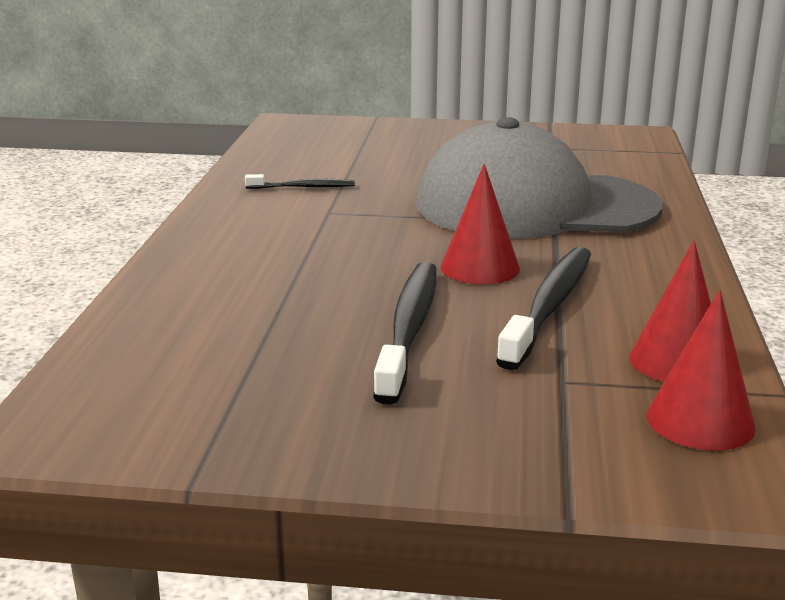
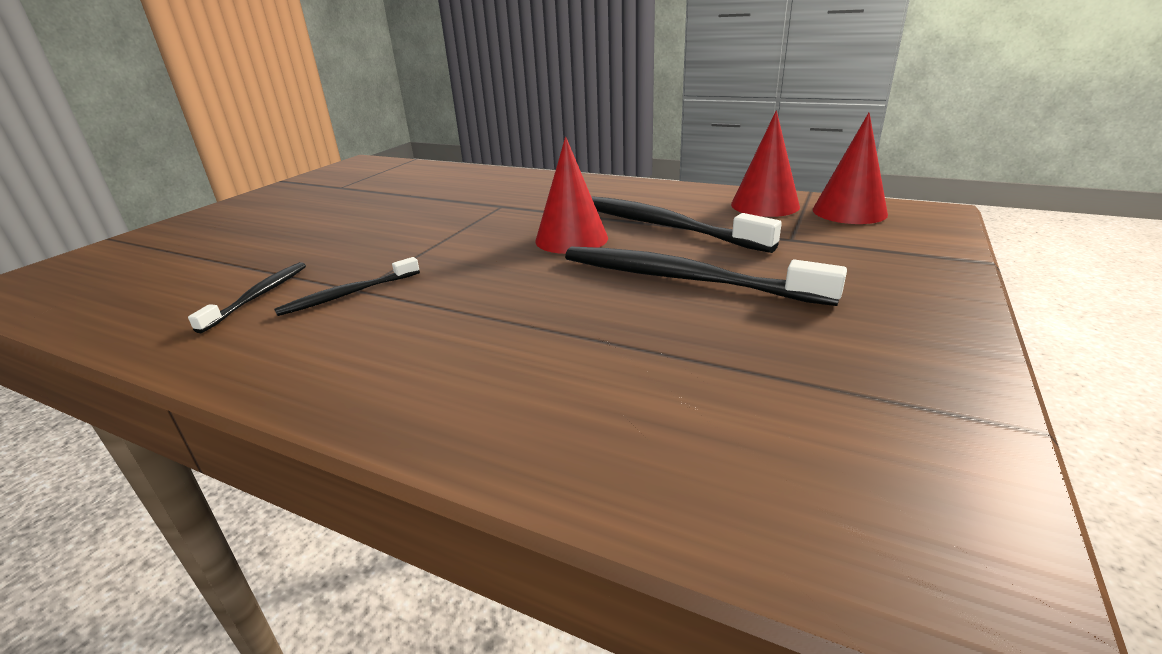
camera: 70 degrees left, 5 degrees up
(318, 211) = (348, 294): none -> black toothbrush
(535, 206) = (461, 206): grey cap -> none

